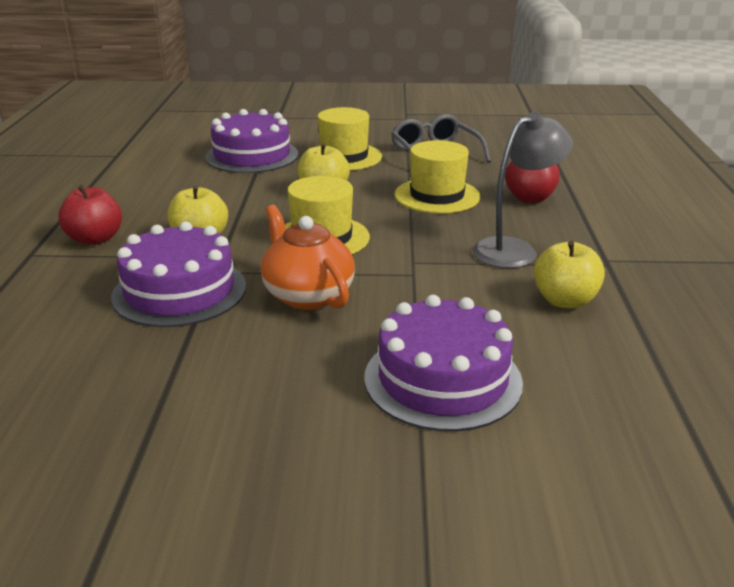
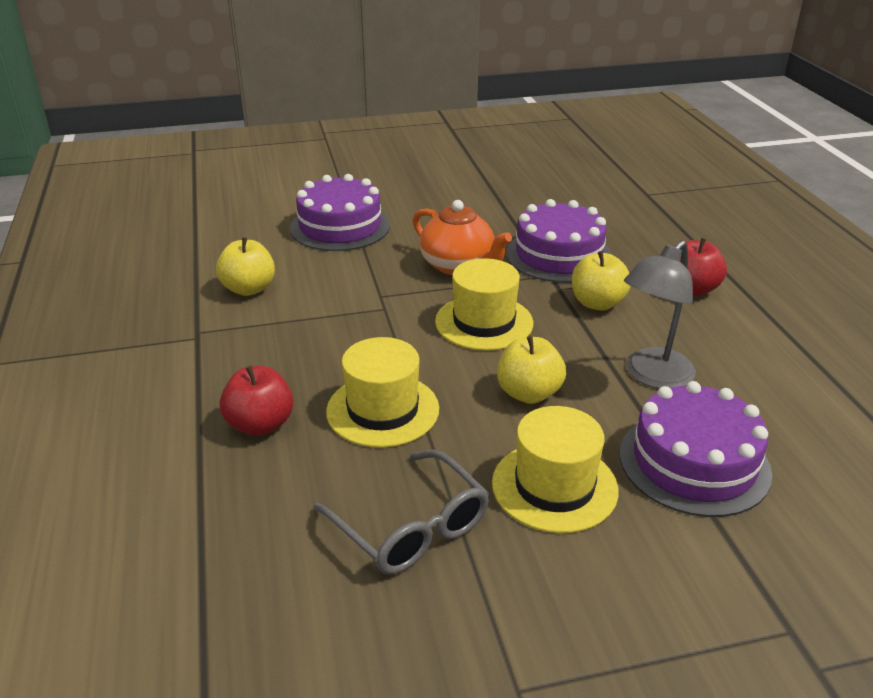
camera: 165 degrees right, 5 degrees up
(515, 250) = (286, 336): grey lamp -> grey lamp (652, 376)

